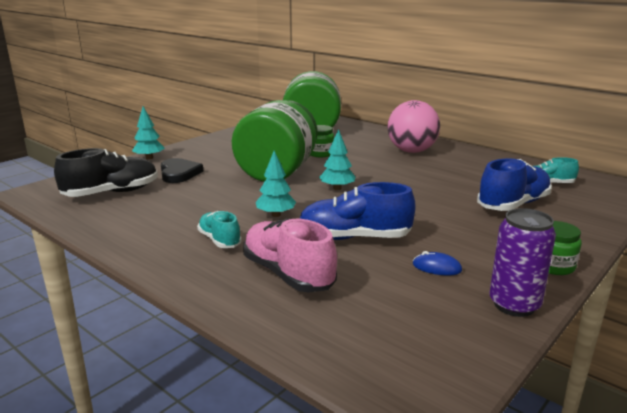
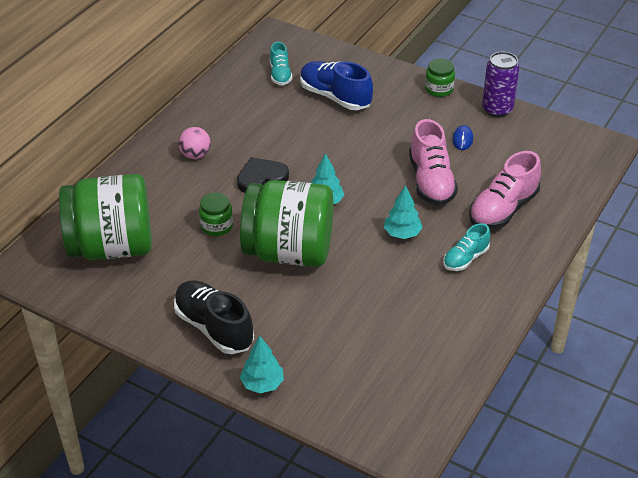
camera: 100 degrees left, 20 degrees up
(112, 193) = (388, 374): black shoe -> black shoe (214, 327)
(179, 173) = (313, 335): black heart -> black heart (261, 178)
(354, 238) = (431, 181): blue shoe -> pink shoe
(411, 151) = (195, 155): pink ball -> pink ball, size x0.53

